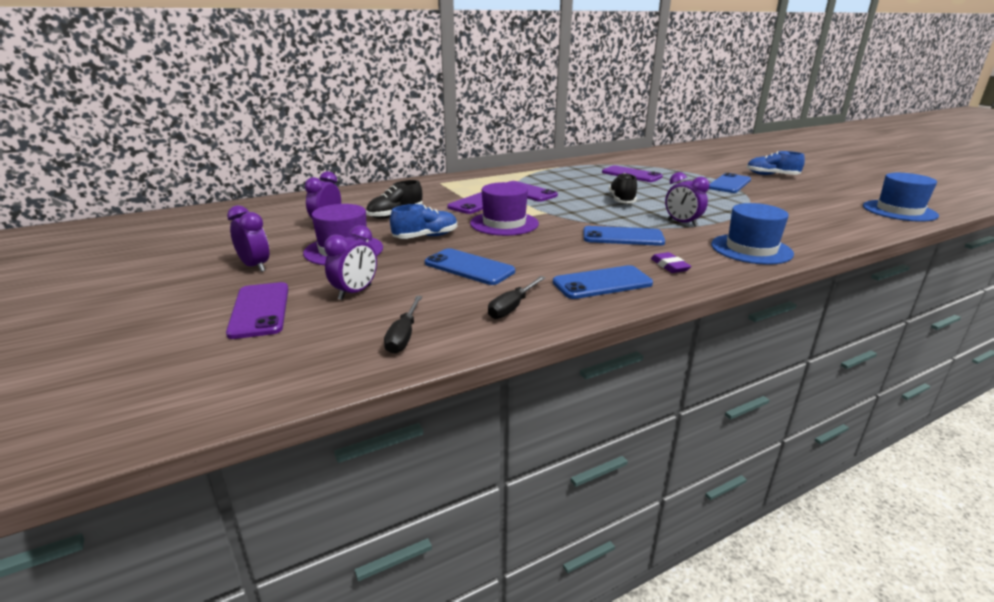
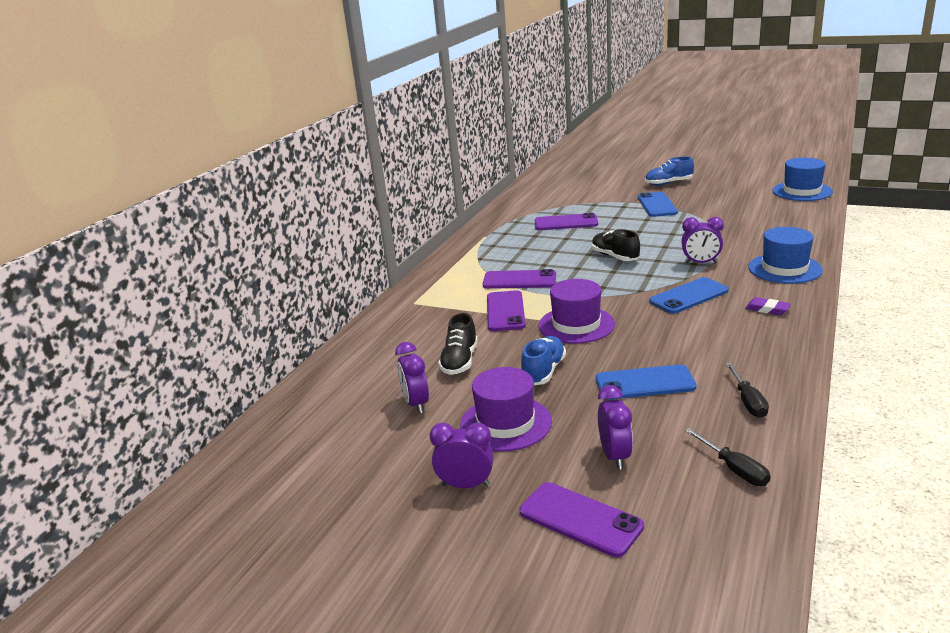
camera: 35 degrees left, 0 degrees up
(602, 283) = (758, 347): blue phone -> none

